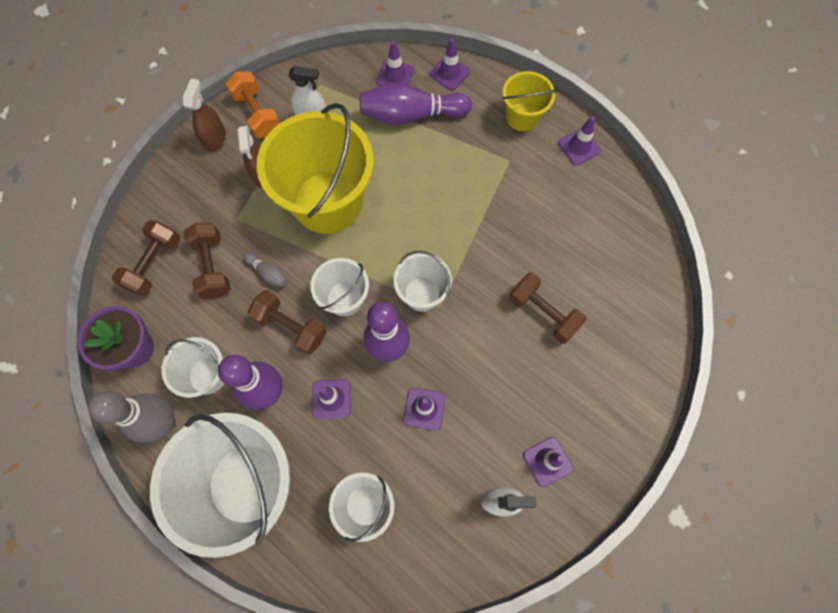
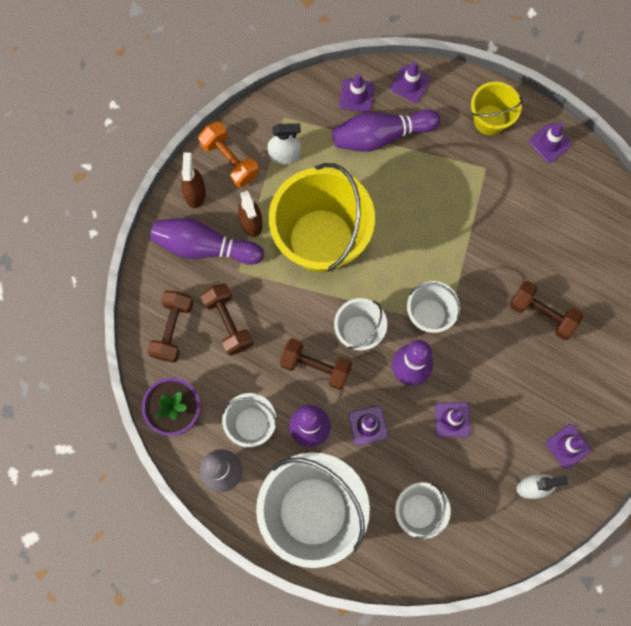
camera: 10 degrees left, 5 degrees up
(209, 189) = (204, 246): none -> purple bowling pin
(268, 273) = (281, 320): grey bowling pin -> none

